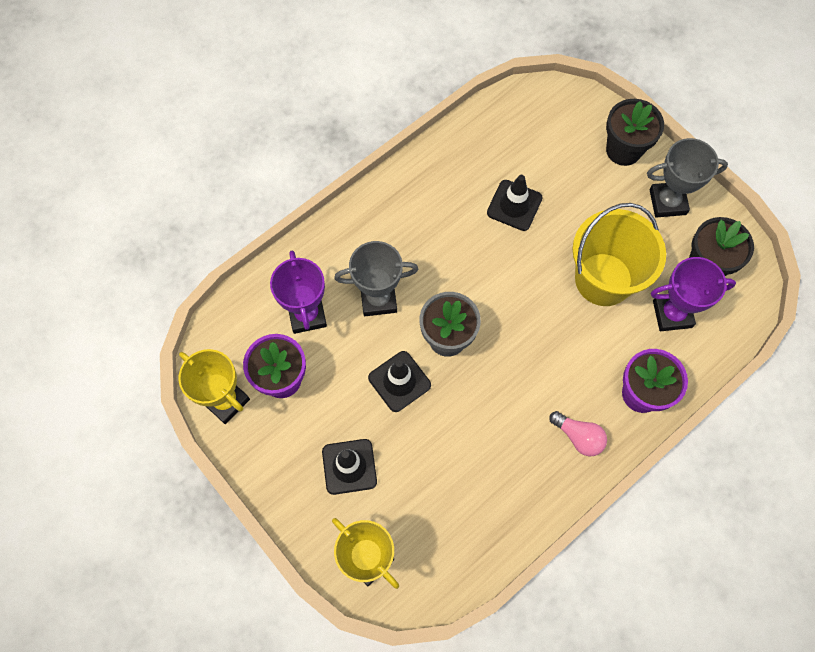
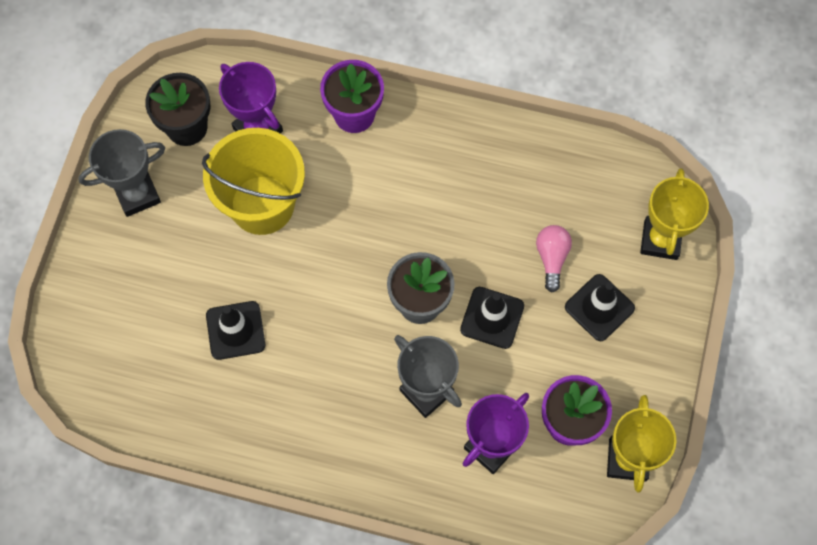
camera: 125 degrees left, 0 degrees up
(578, 437) = (431, 141): pink light bulb -> pink light bulb (551, 258)
(623, 150) = (100, 266): black flower pot -> none
(667, 202) = (137, 194): grey trophy -> grey trophy turned 75 degrees counterclockwise

